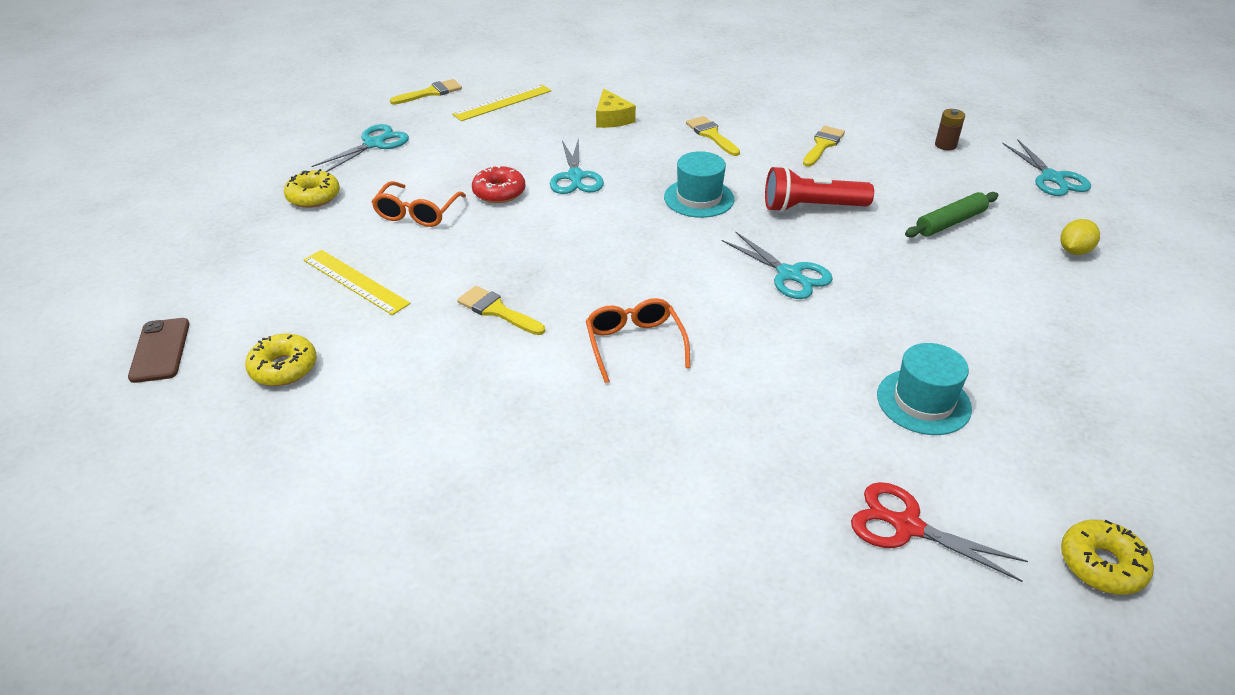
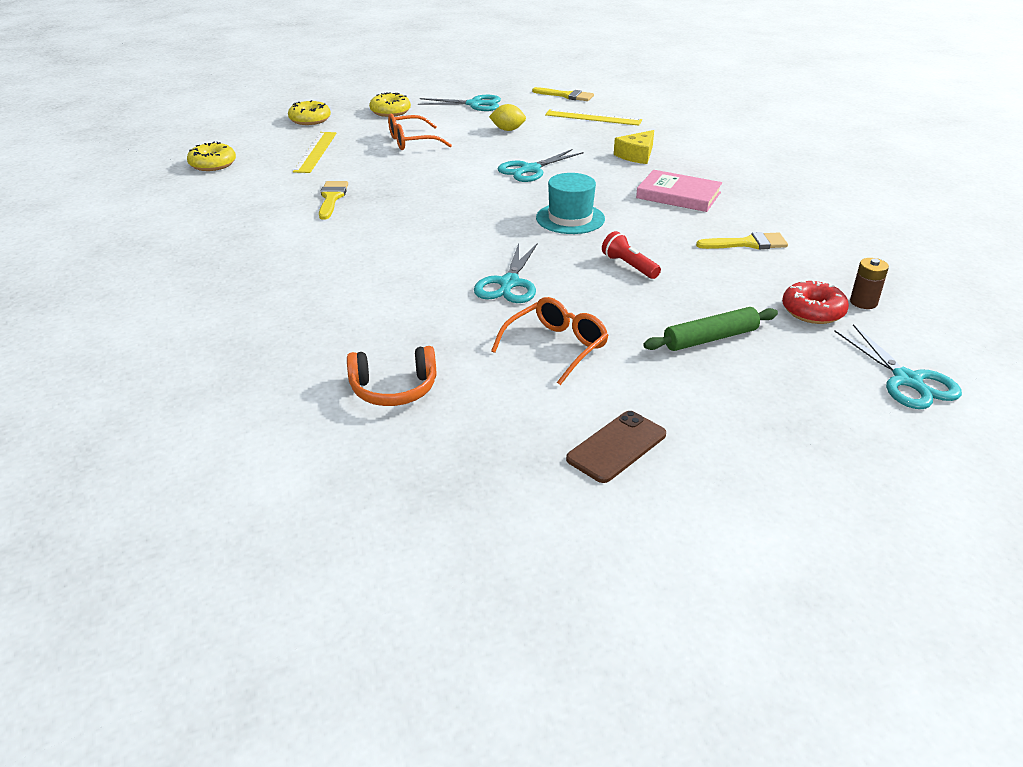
camera: 55 degrees right, 5 degrees down
(160, 350) = (200, 133): brown phone -> brown phone (617, 447)
(499, 192) = (472, 154): red donut -> red donut (813, 311)
(634, 344) = (344, 251): orange glasses -> orange glasses (556, 347)
(711, 135) = (678, 195): yellow brush -> pink book
(811, 207) = (629, 266): red flashlight -> red flashlight, size x0.59
(905, 526) = (222, 417): red scissors -> none
(923, 402) = (394, 389): turquoise hat -> orange headphones
(950, 222) = (710, 338): green rolling pin -> green rolling pin turned 45 degrees counterclockwise
(1053, 178) = (908, 381): turquoise scissors -> turquoise scissors turned 60 degrees counterclockwise
(1074, 251) = (766, 424): yellow lemon -> yellow lemon (508, 130)
(1101, 564) = (242, 534): yellow donut -> yellow donut (310, 120)

